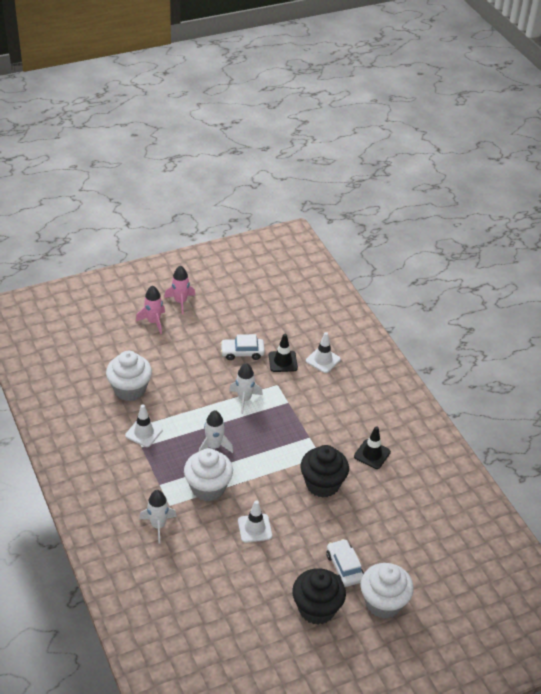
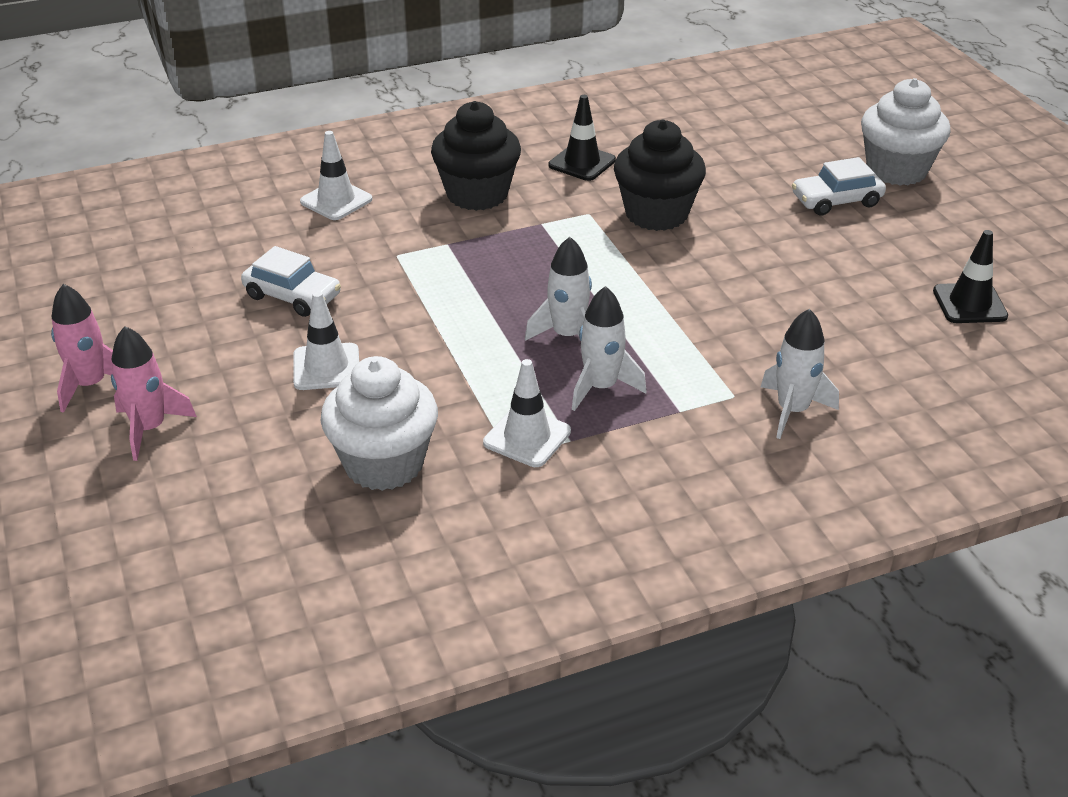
camera: 85 degrees left, 5 degrees down
(208, 488) = (681, 344): white cupcake -> none
(242, 352) = (292, 296): white car -> white car turned 60 degrees counterclockwise
(244, 399) = (434, 295): white rocket -> white rocket (601, 387)
(254, 528) = (773, 289): white traffic cone -> white traffic cone (326, 367)
(283, 361) = (331, 246): black traffic cone -> black traffic cone (969, 304)
(316, 609) = (930, 230): black cupcake -> black cupcake (477, 194)

